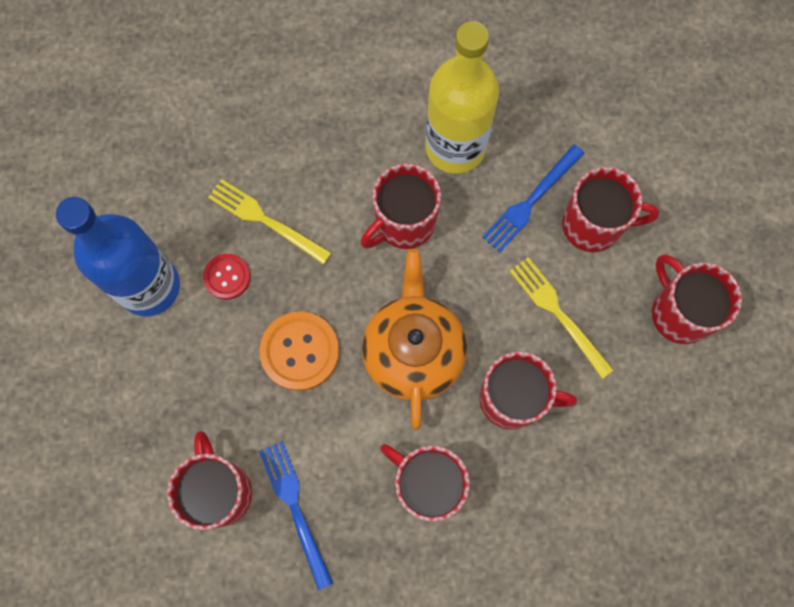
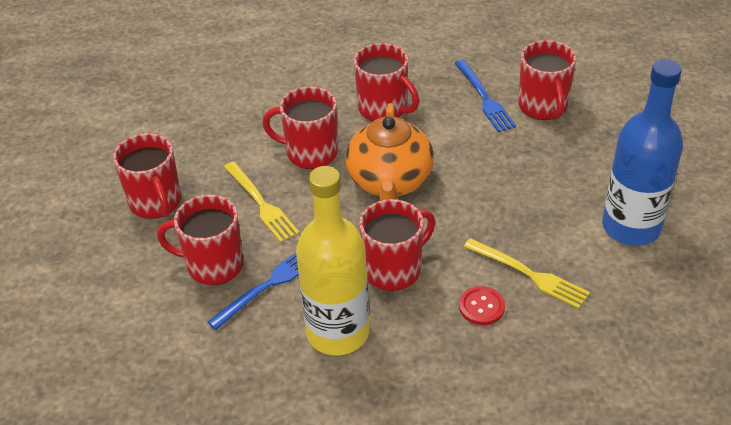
camera: 175 degrees left, 30 degrees down
(227, 277) = (559, 233): red button -> red button (481, 307)
(300, 351) = (488, 183): orange button -> none

